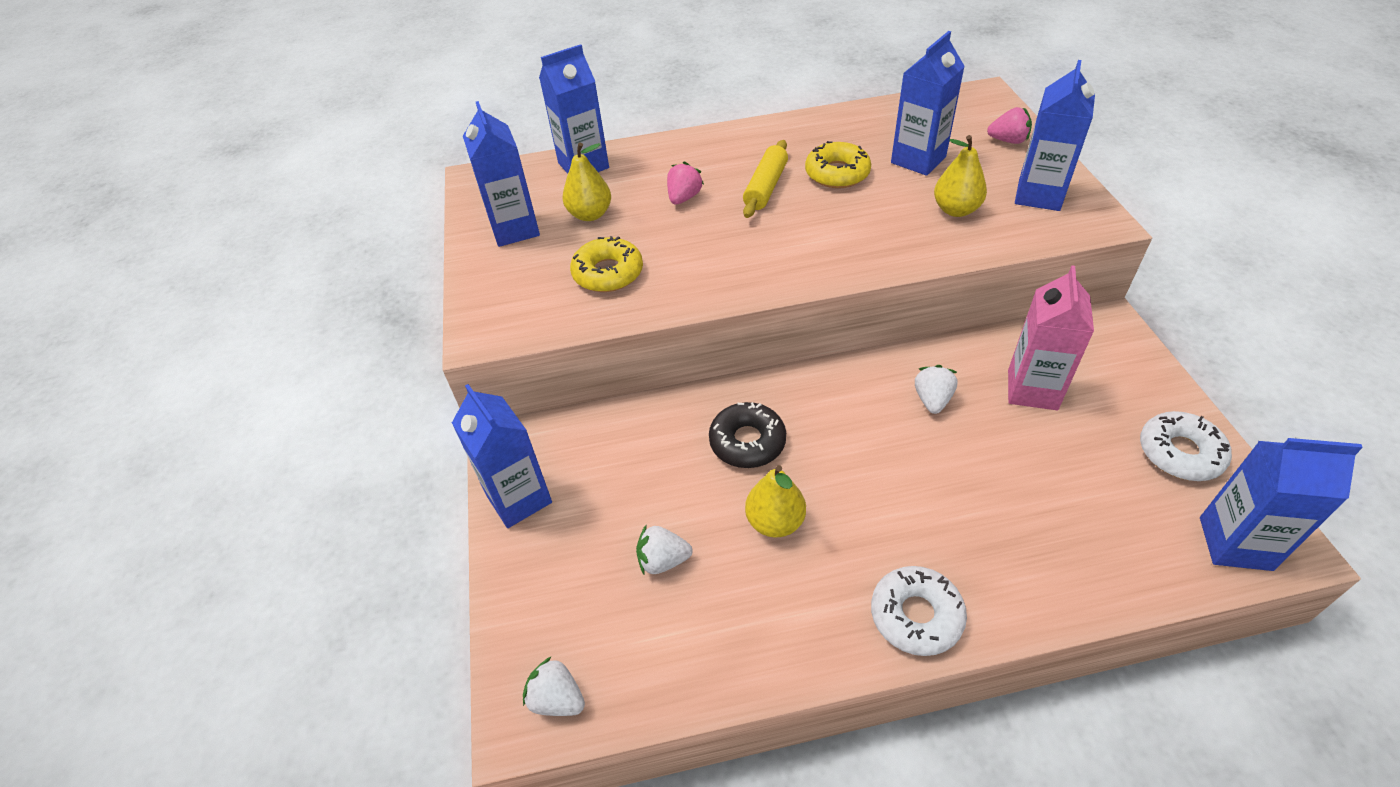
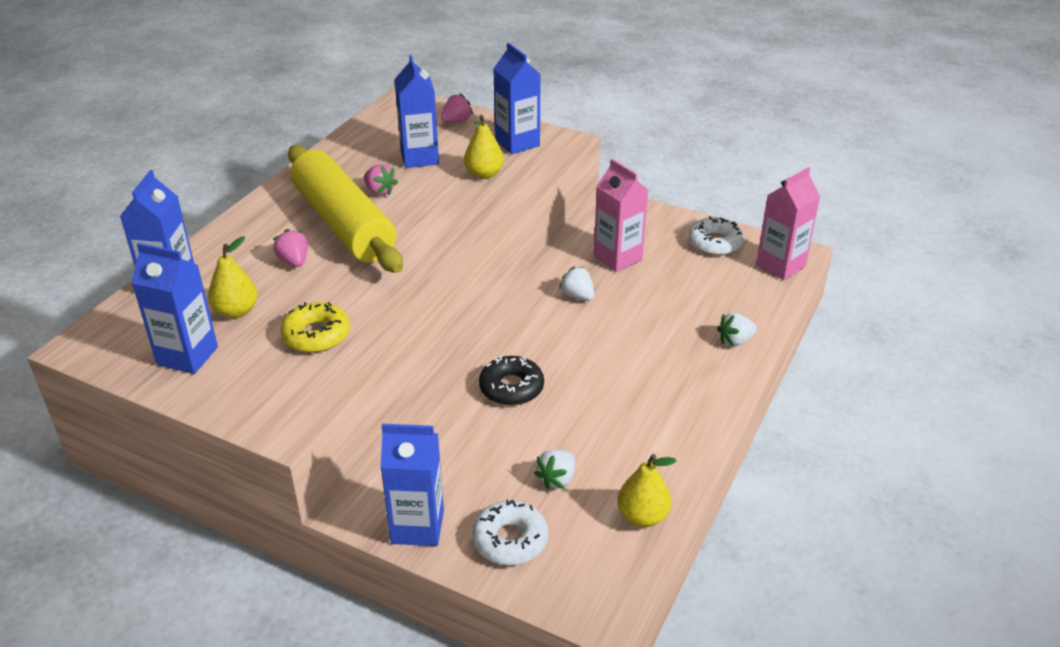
camera: 55 degrees left, 10 degrees down
(557, 699) = (605, 586): white strawberry -> white strawberry (735, 341)
(766, 187) = (344, 224): yellow rolling pin -> yellow rolling pin, size x2.15
(775, 522) = (586, 412): yellow pear -> yellow pear (642, 516)
(837, 173) = (380, 191): yellow donut -> pink strawberry
(916, 615) = (708, 396): white donut -> white donut (510, 540)
(1235, 543) = (780, 266): blue carton -> pink carton

